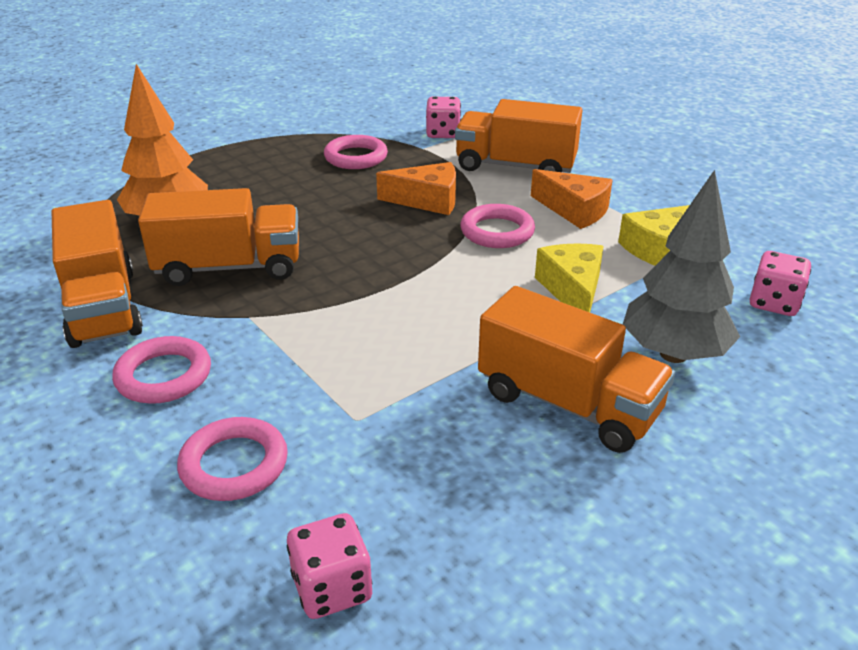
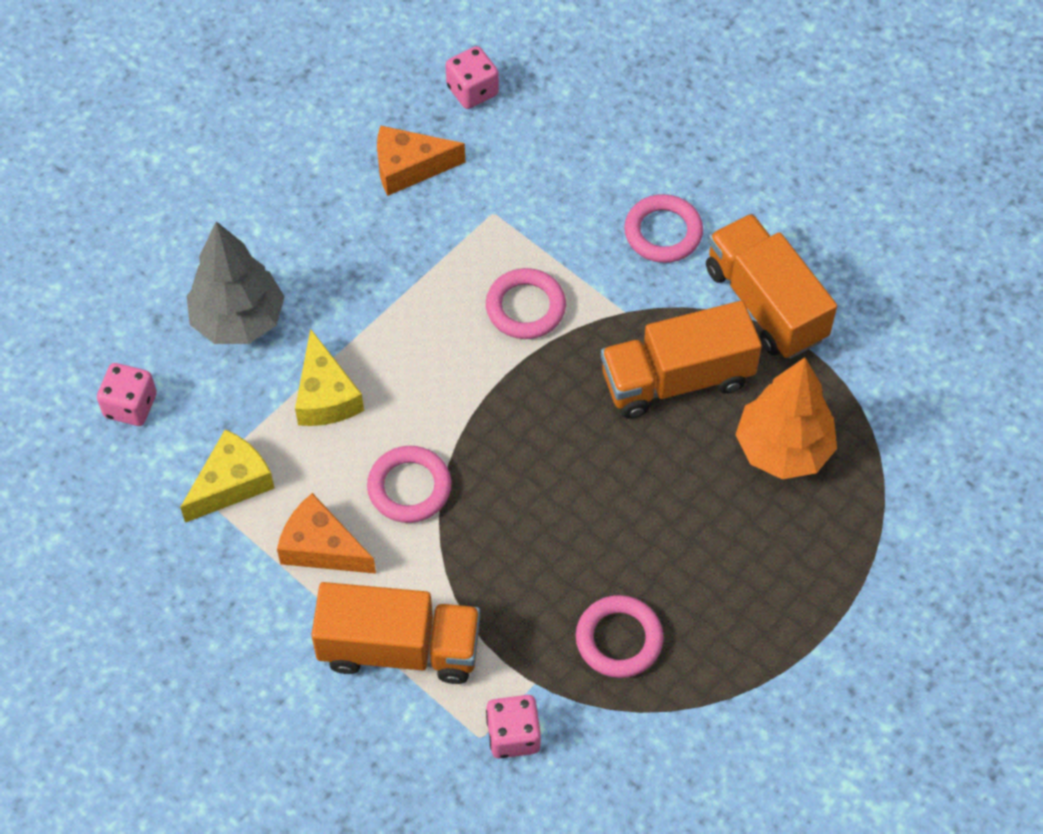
camera: 170 degrees right, 25 degrees up
(234, 464) = (568, 162): pink ring -> pink ring (525, 307)
(428, 200) = (499, 542): orange cheese -> orange cheese (409, 167)
(568, 403) = (330, 252): orange truck -> none

